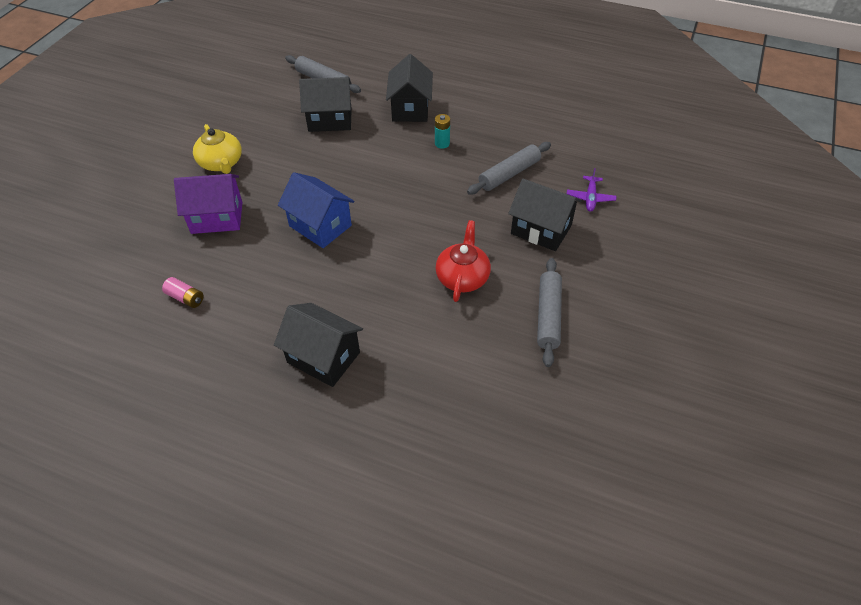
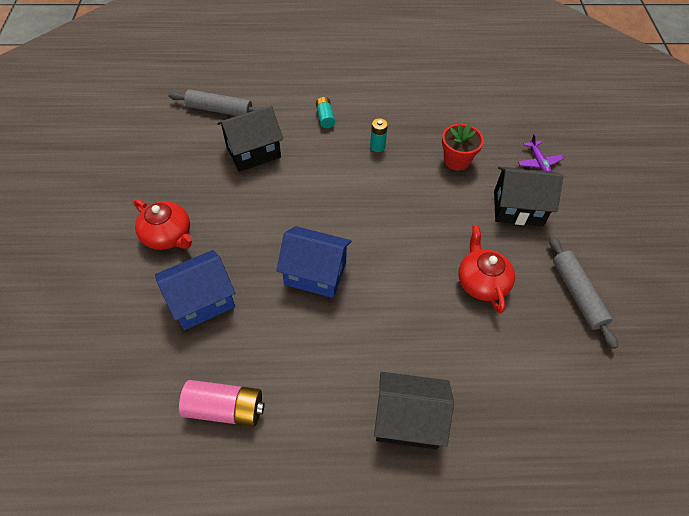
camera: 25 degrees left, 5 degrees up
(185, 298) = (225, 409): pink battery -> pink battery, size x1.73
(217, 218) = (202, 301): purple house -> blue house
(221, 163) = (168, 236): yellow teapot -> red teapot
(410, 109) = (325, 117): black house -> turquoise battery
(509, 174) = (456, 160): grey rolling pin -> red flower pot

